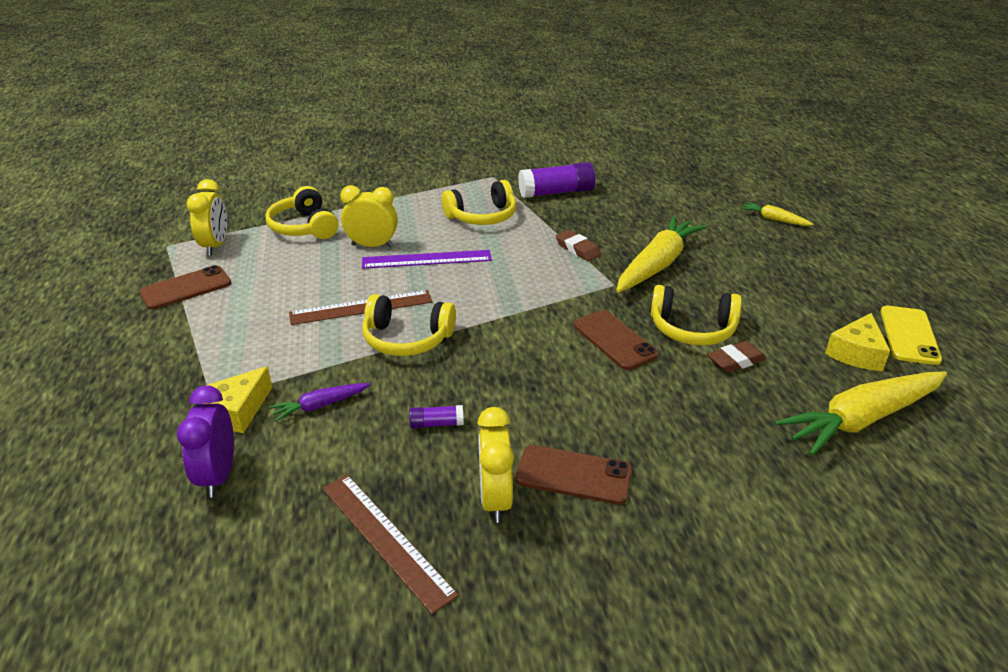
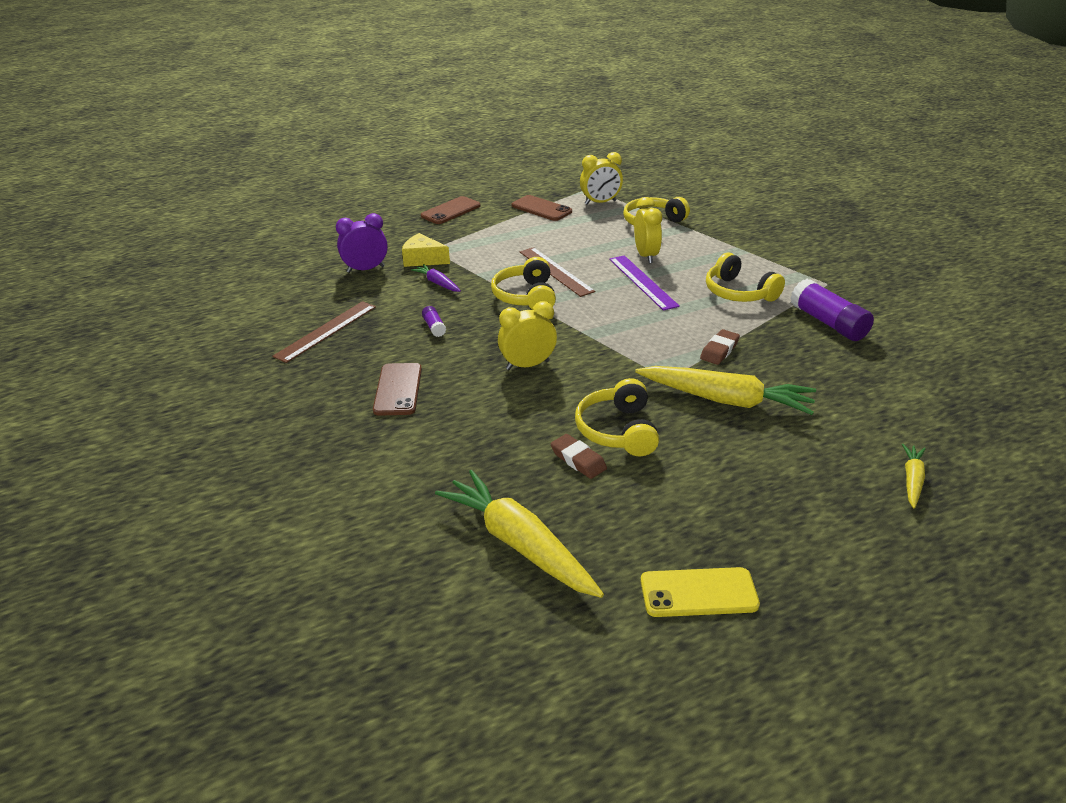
camera: 75 degrees right, 0 degrees up
(495, 499) = (367, 362): yellow clock -> yellow clock (527, 365)
(614, 340) = (575, 388): brown phone -> brown phone (450, 211)
(856, 353) = (635, 545): yellow cheese -> none

